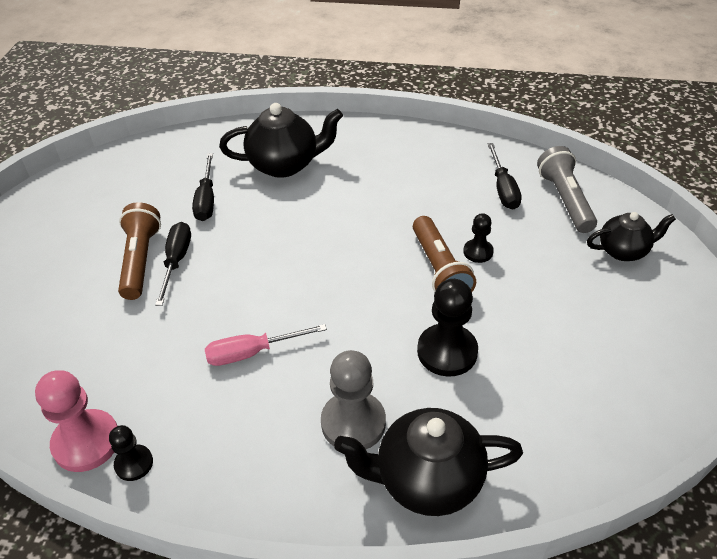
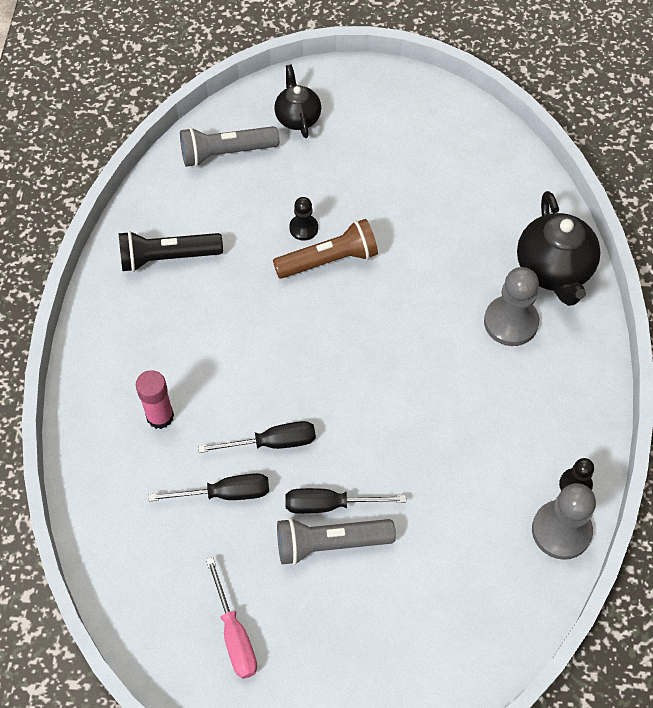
camera: 95 degrees left, 15 degrees up
(86, 442) = (561, 531): pink pawn -> grey pawn
(140, 260) = (330, 544): brown flashlight -> grey flashlight
(252, 352) = (446, 409): pink screwdriver -> pink screwdriver (234, 634)
(285, 165) = (160, 416): black teapot -> pink glue stick
(440, 166) = (167, 258): none -> black flashlight
(447, 352) = (429, 255): black pawn -> none
(503, 189) = (208, 202): black screwdriver -> black screwdriver (272, 443)

